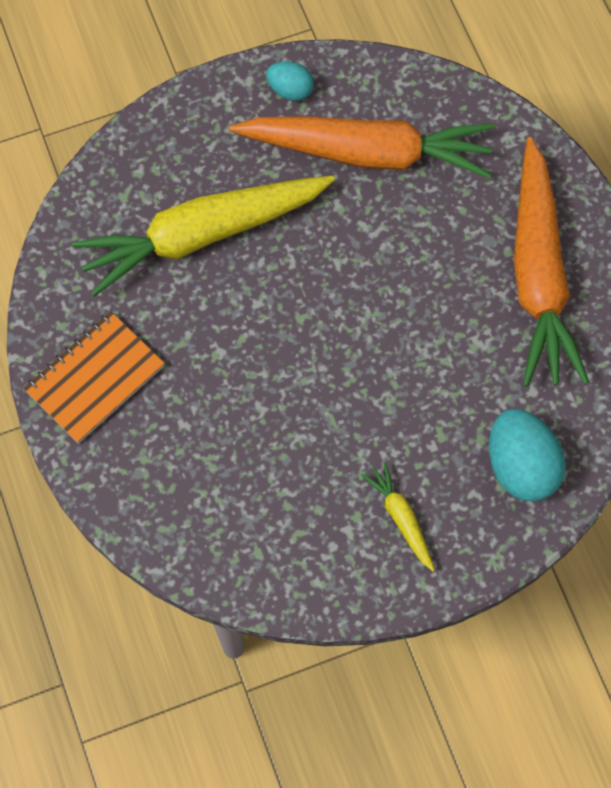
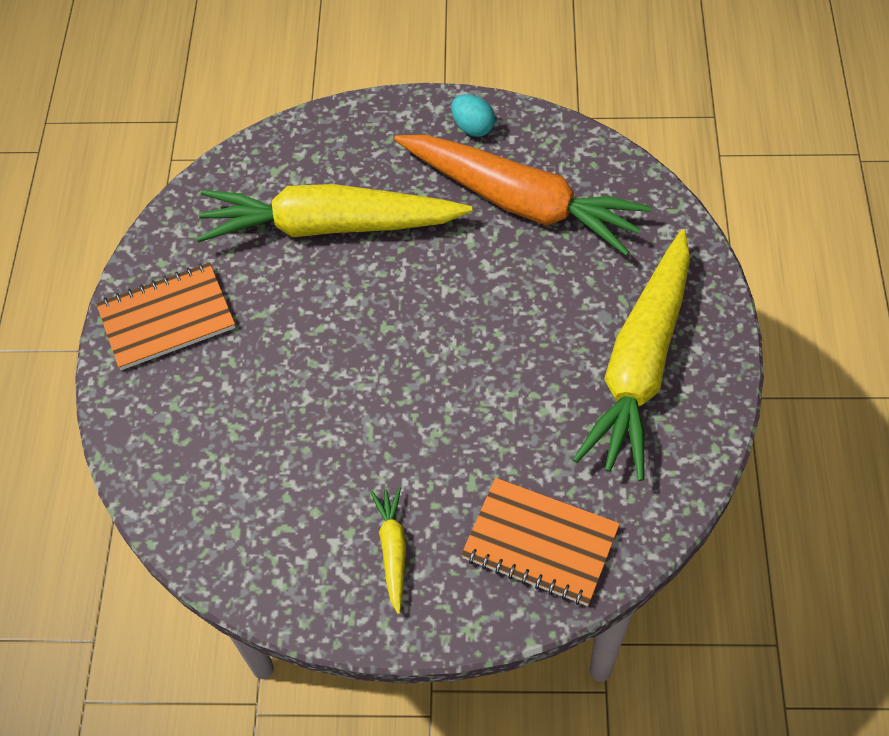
camera: 25 degrees right, 10 degrees down
(521, 466) = (540, 543): turquoise egg -> orange notebook
(538, 275) = (640, 365): orange carrot -> yellow carrot

